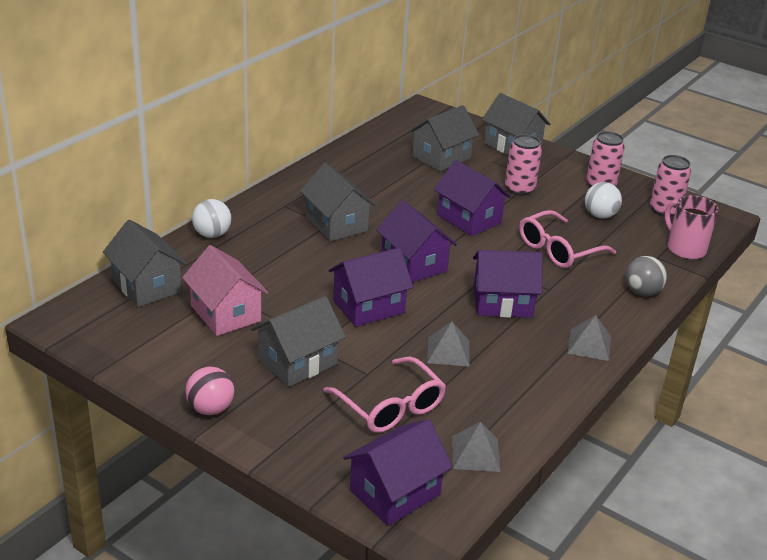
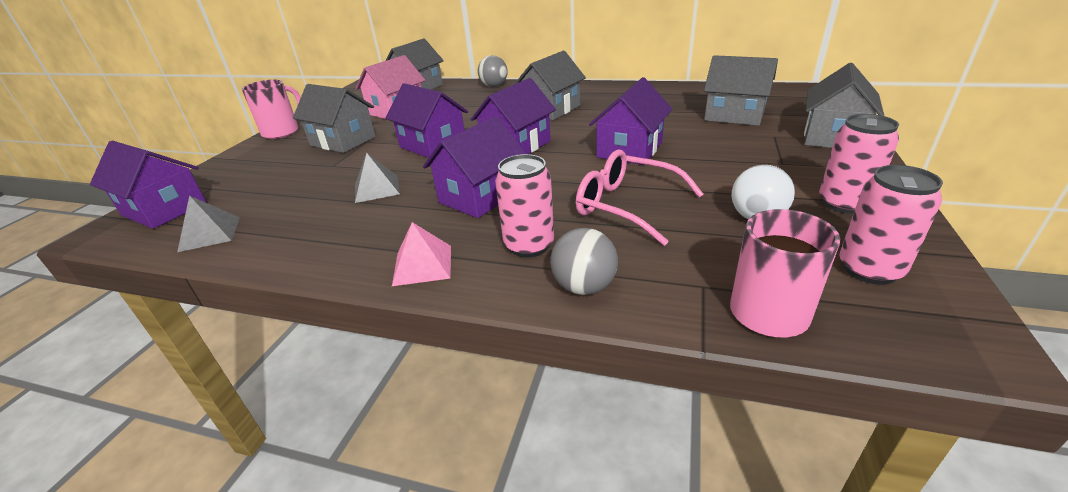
camera: 75 degrees right, 0 degrees up
(210, 409) = (282, 132): pink ball -> pink mug
(212, 234) = (494, 86): white ball -> grey ball
(390, 406) = (285, 183): pink glasses -> none
(502, 302) = (480, 196): purple house -> purple house turned 60 degrees clockwise
(519, 189) = (736, 159): pink can -> pink can (529, 245)
(589, 345) = (422, 265): grey pyramid -> pink pyramid

